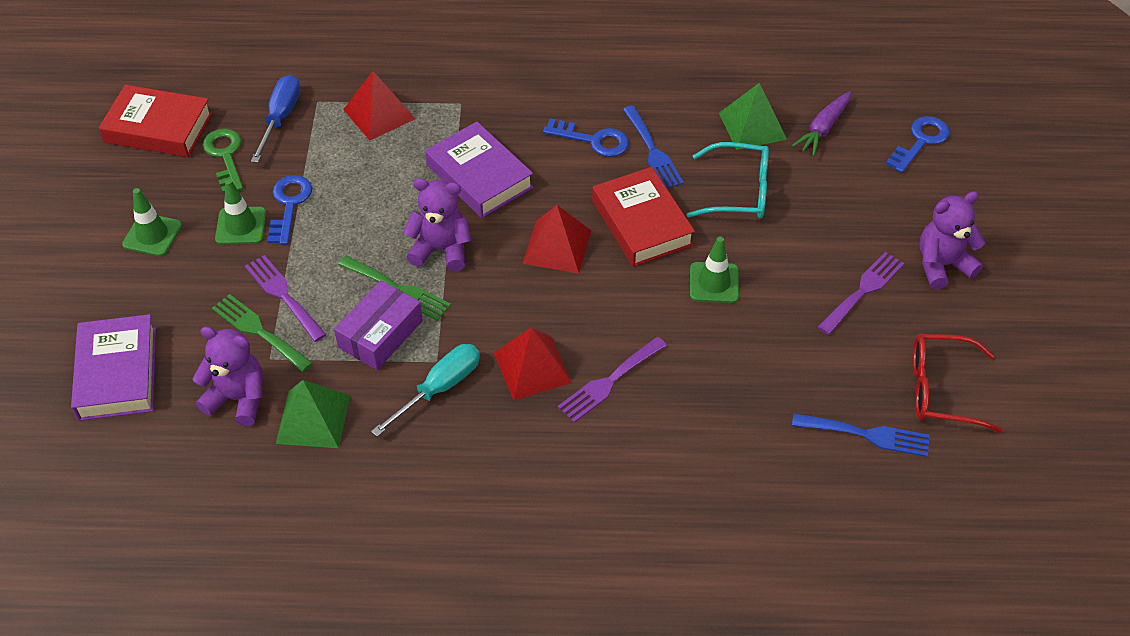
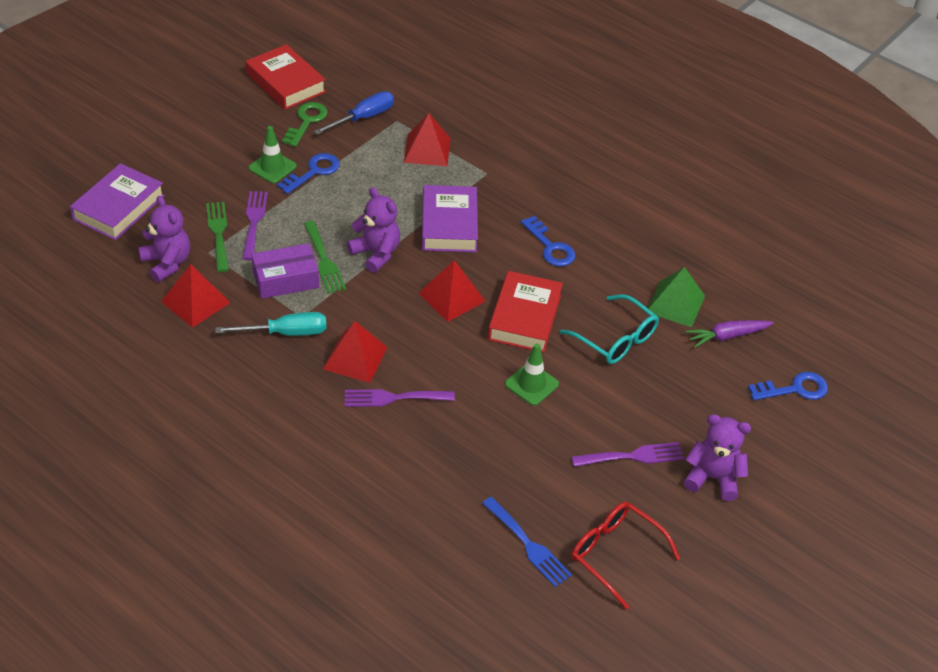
camera: 35 degrees right, 5 degrees down
(152, 235) = (217, 142): green traffic cone -> none
(313, 419) = (195, 302): green pyramid -> red pyramid
(653, 151) = (584, 278): blue fork -> none

